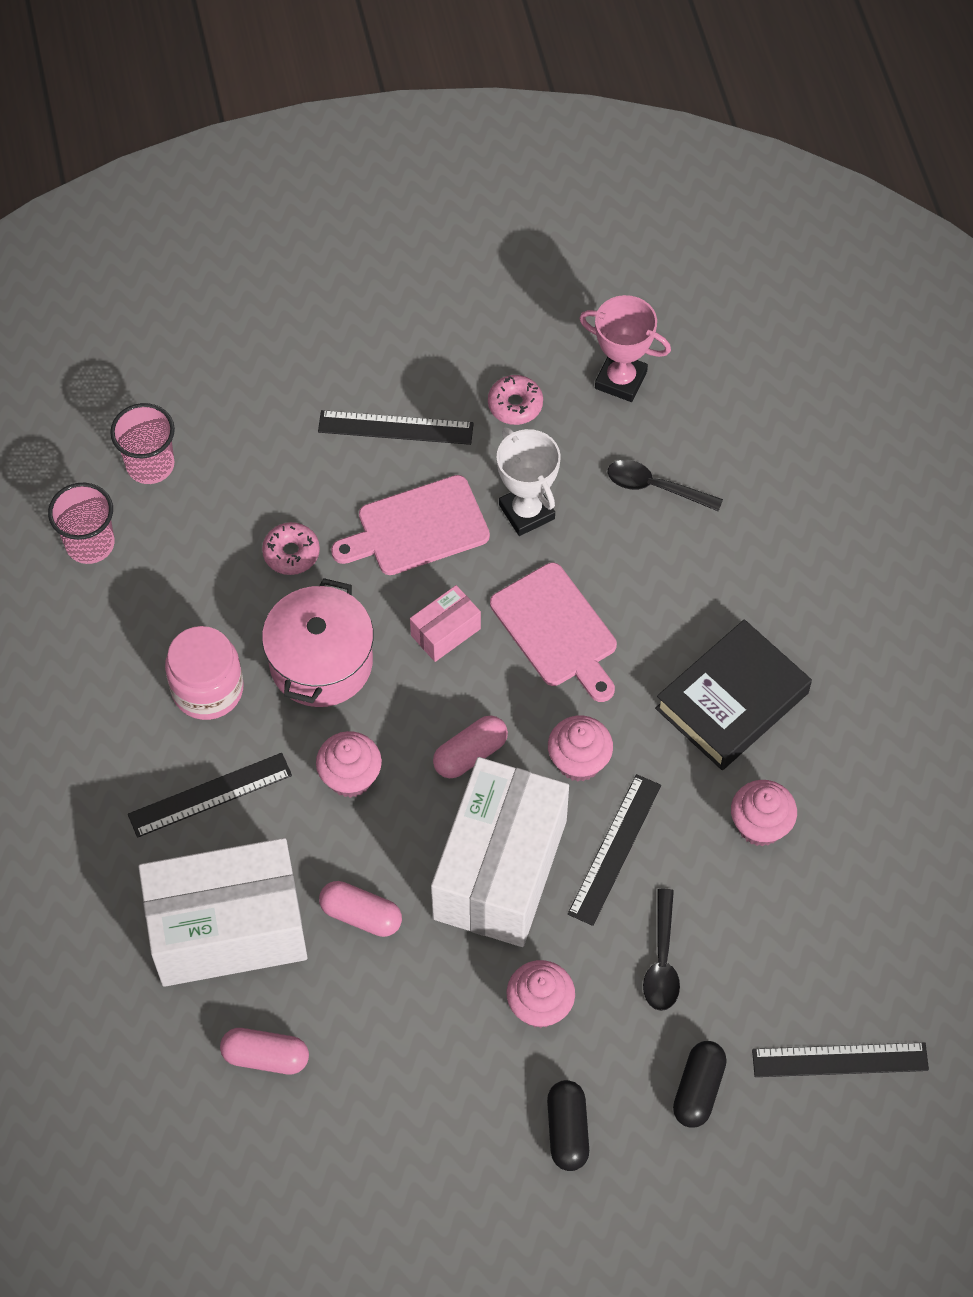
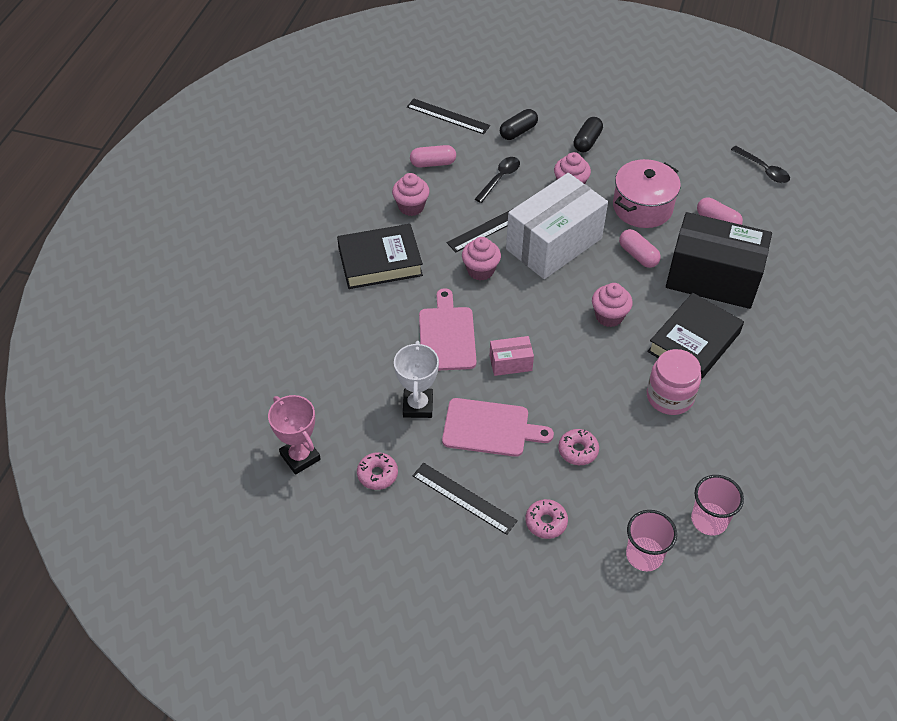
camera: 150 degrees left, 10 degrees down
(210, 795) = (694, 342): black ruler -> black book
(228, 929) = (712, 278): white box -> black box
(283, 447) = (546, 522): none -> pink donut
(321, 662) = (593, 380): pink pot -> pink pot (642, 207)
(470, 754) = (536, 298): pink capsule -> pink capsule (433, 163)
(655, 487) = (332, 383): black spoon -> black spoon (763, 169)

